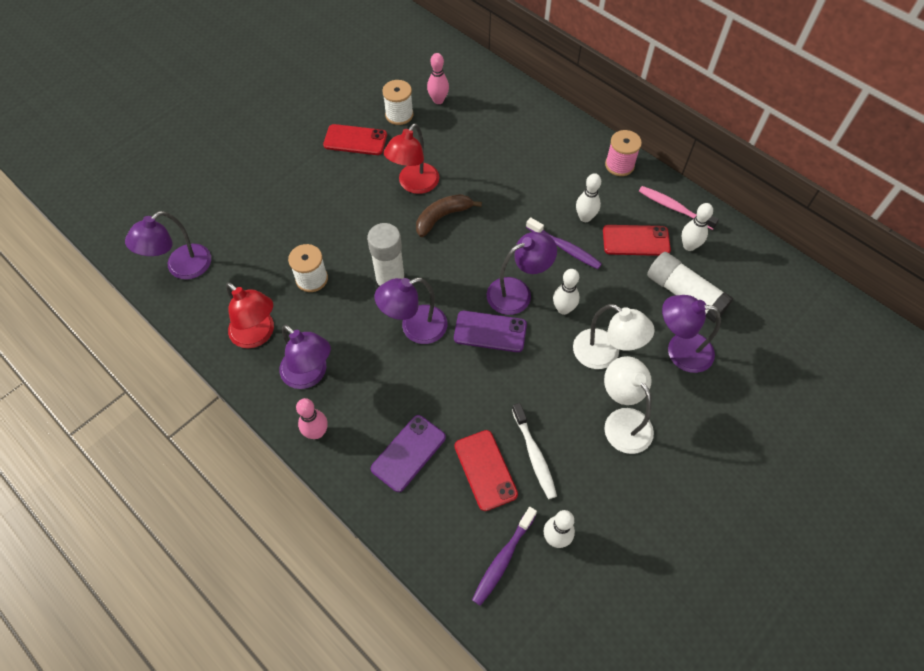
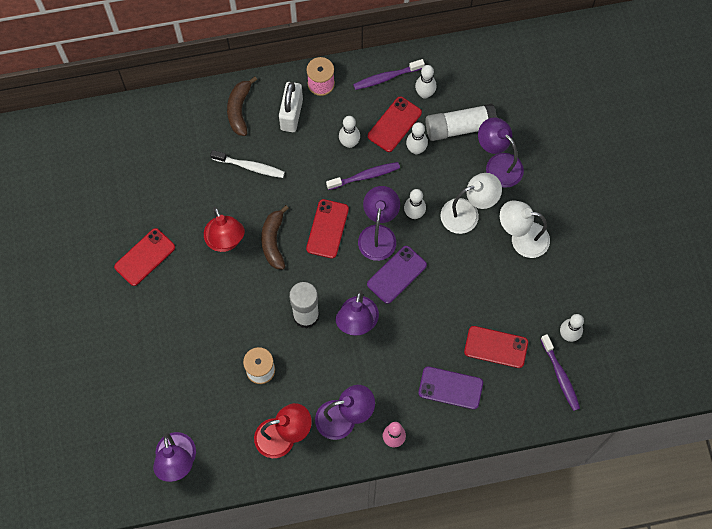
camera: 55 degrees left, 10 degrees up
(399, 115) = (144, 207): white spool -> none
(408, 453) = (450, 388): purple phone -> purple phone turned 60 degrees counterclockwise
(438, 100) = (152, 167): pink bowling pin -> none
(488, 249) = (327, 229): none -> red phone
(534, 455) = (507, 310): white toothbrush -> white toothbrush (250, 167)
(541, 125) = (239, 110): none -> brown banana
(571, 161) = (291, 114): none -> white padlock
(628, 272) = (416, 149): none -> white bowling pin
(674, 208) = (386, 77): pink toothbrush -> purple toothbrush
(680, 350) = (498, 164): purple lamp -> purple lamp turned 90 degrees clockwise

